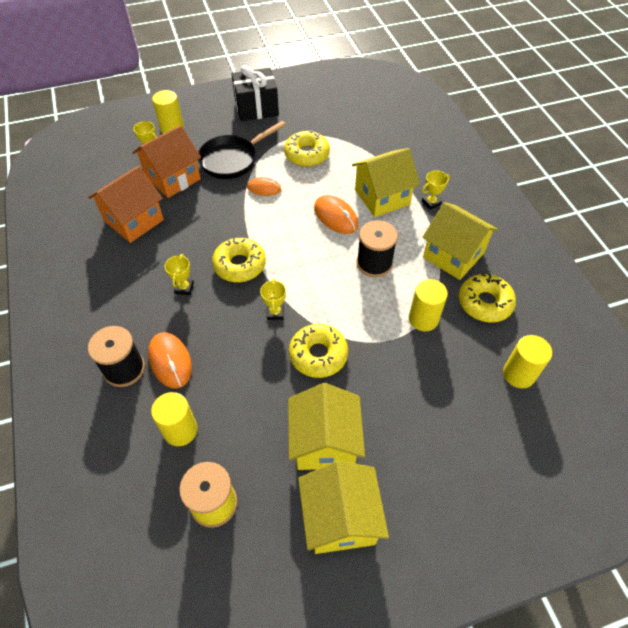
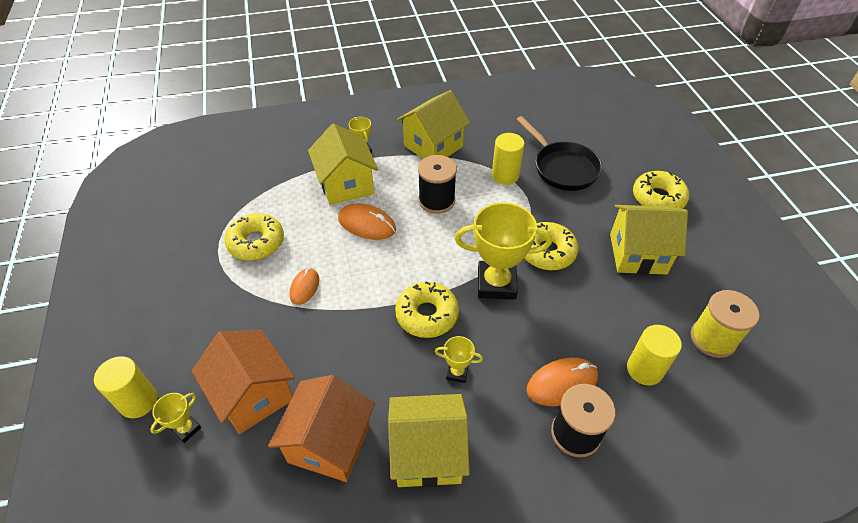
camera: 85 degrees left, 5 degrees down
(134, 220) = (329, 443): orange house -> orange house turned 60 degrees clockwise
(232, 159) = (239, 321): black pan -> black pan (562, 168)
(256, 108) = (139, 291): black gift -> none
(275, 313) = (496, 284): yellow trophy -> yellow trophy, size x2.13
(336, 217) = (367, 224): orange mouse -> orange mouse turned 60 degrees clockwise
(340, 519) = (703, 249): yellow house -> yellow house (428, 453)
(484, 303) = (488, 136): yellow donut -> yellow donut (658, 198)
(518, 374) = (558, 130): yellow cylinder -> none

